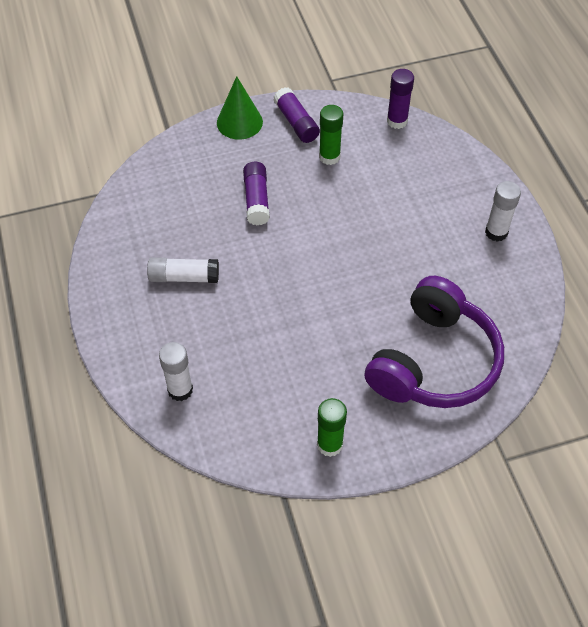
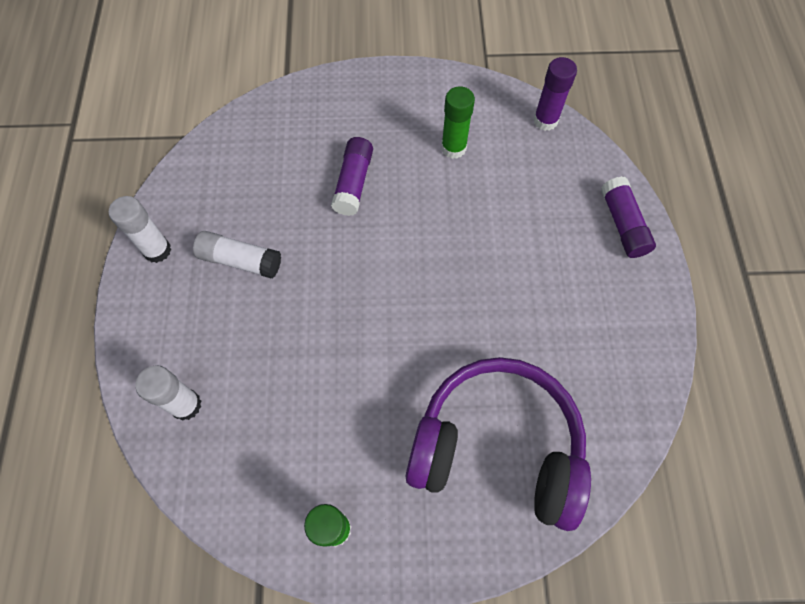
camera: 15 degrees right, 10 degrees up
(239, 122) = (366, 84): green cone -> none
(296, 123) = (429, 98): purple glue stick -> purple glue stick (623, 224)
(433, 361) = (497, 447): purple headphones -> purple headphones turned 120 degrees counterclockwise
(496, 232) = (624, 290): white glue stick -> white glue stick (157, 250)

